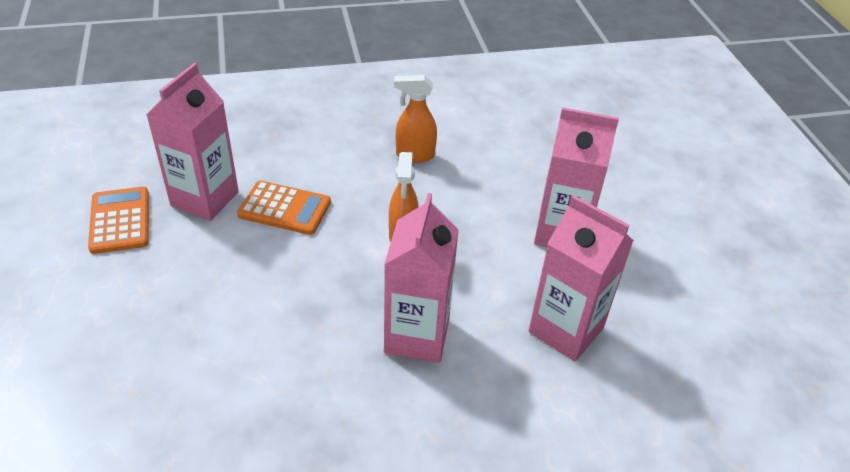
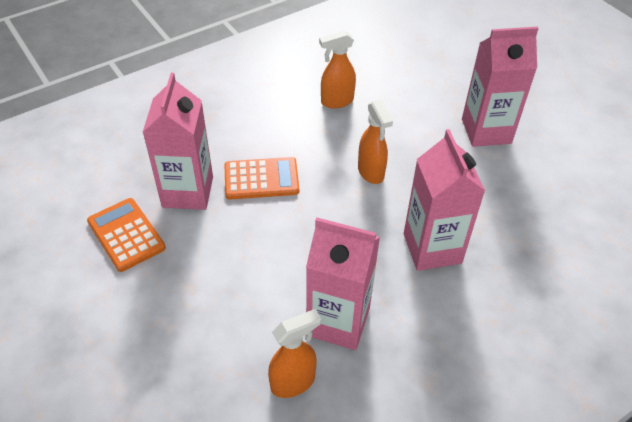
camera: 20 degrees left, 5 degrees up
(179, 419) = (293, 382): none -> orange spray bottle
(566, 330) = (534, 206): pink carton -> pink carton (338, 321)

